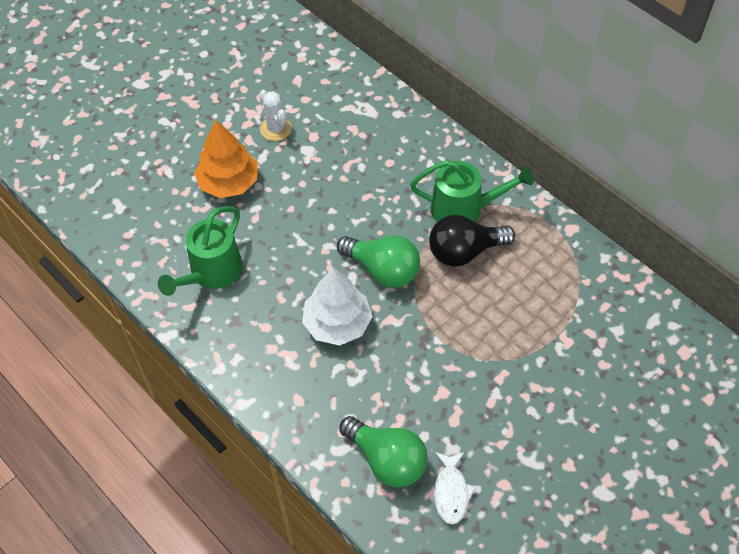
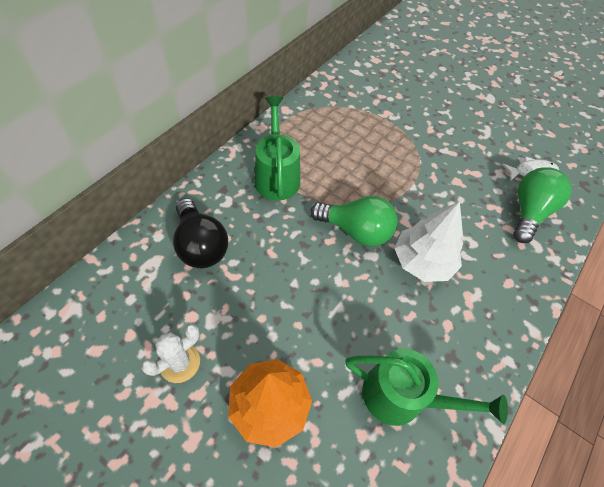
camera: 105 degrees left, 0 degrees up
(383, 270) = (356, 231): green light bulb -> green light bulb turned 90 degrees clockwise
(464, 251) = (322, 173): black light bulb -> black light bulb (200, 245)

